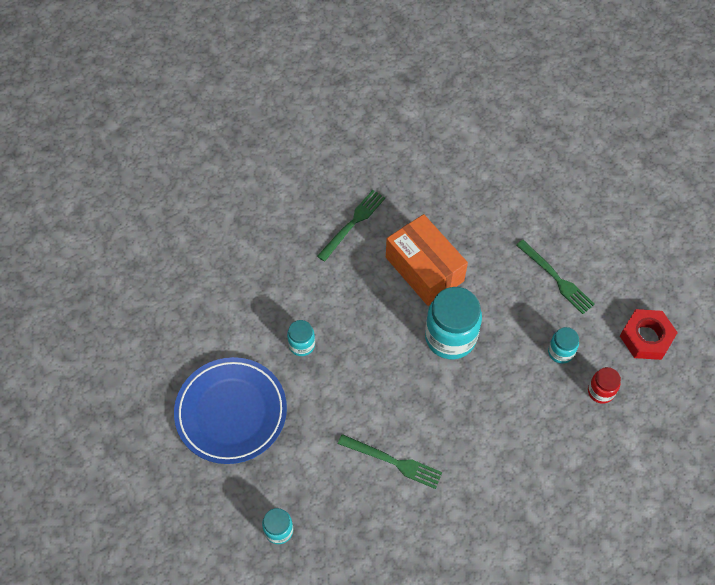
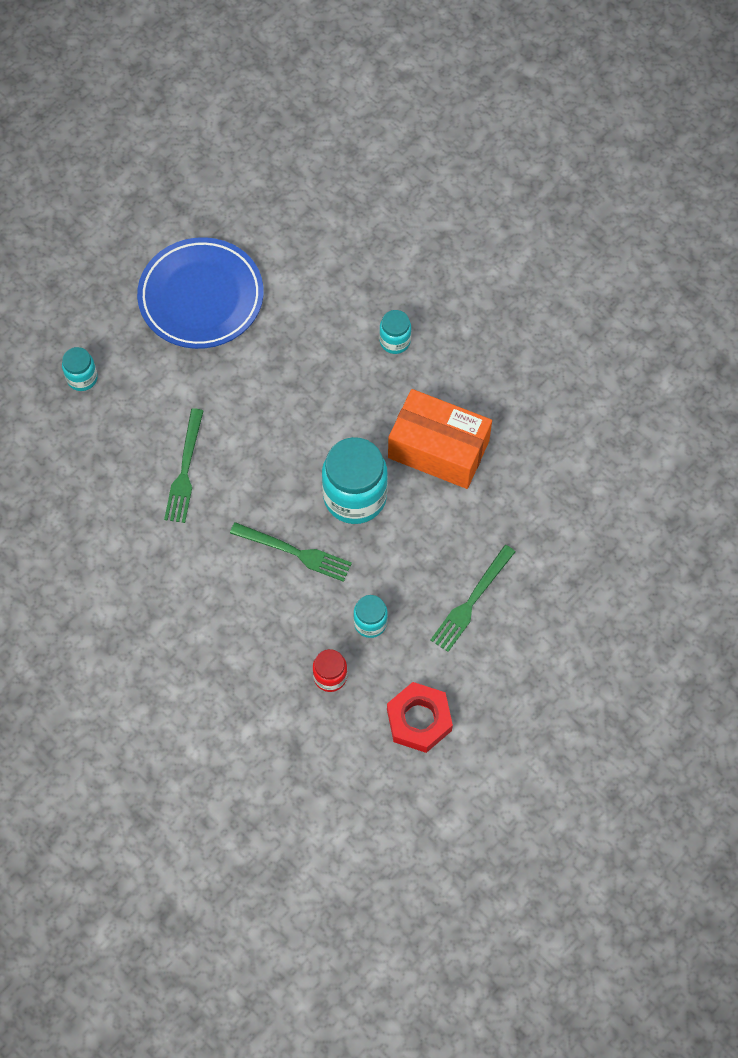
camera: 75 degrees right, 5 degrees up
(302, 345) = (300, 344): turquoise jar -> turquoise jar (395, 341)
(353, 223) = (477, 357): green fork -> green fork (294, 552)
(424, 269) = (438, 449): orange box -> orange box turned 75 degrees clockwise

